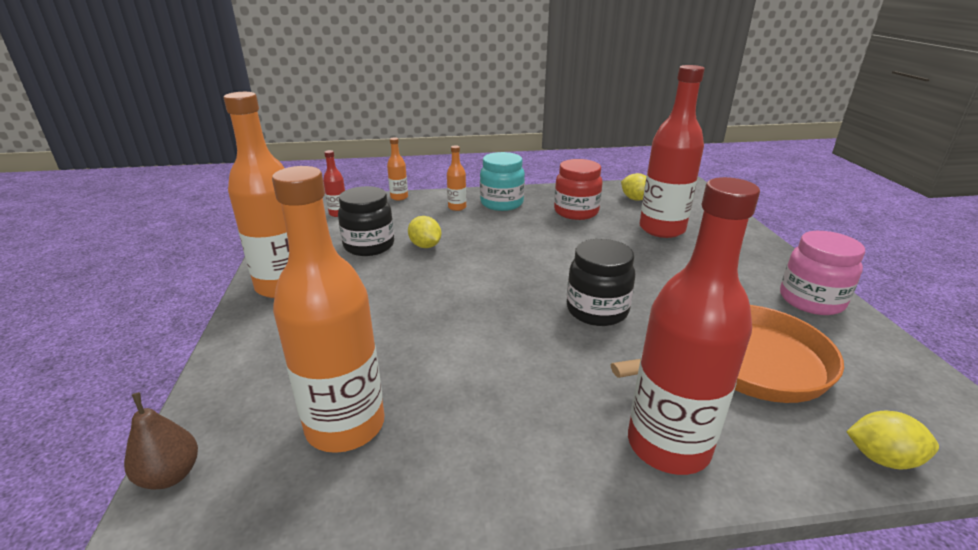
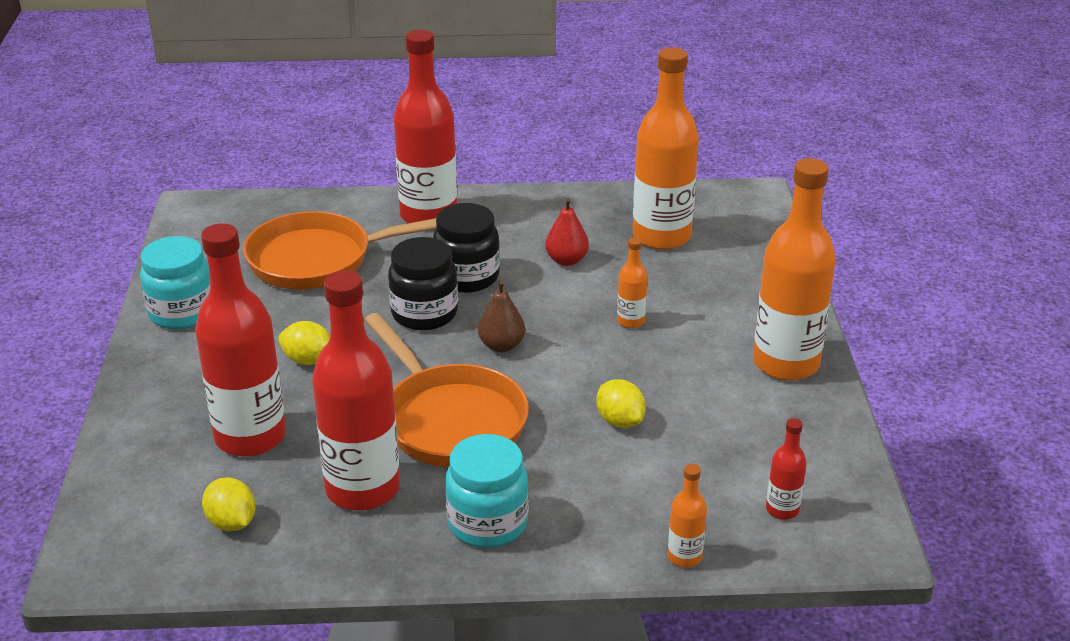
camera: 175 degrees left, 5 degrees up
(170, 475) = (769, 218): brown pear -> brown pear (501, 346)
(369, 246) = (702, 426): black jar -> black jar (467, 277)
(457, 207) = (571, 515): orange bottle -> orange bottle (630, 321)
(469, 379) = (566, 260): none -> red pear
(540, 242) = (449, 419): none -> orange pan
(576, 212) = (362, 489): red jar -> red bottle
(811, 300) = (182, 313): pink jar -> turquoise jar
(881, 458) = (289, 203): yellow lemon -> yellow lemon (308, 360)

